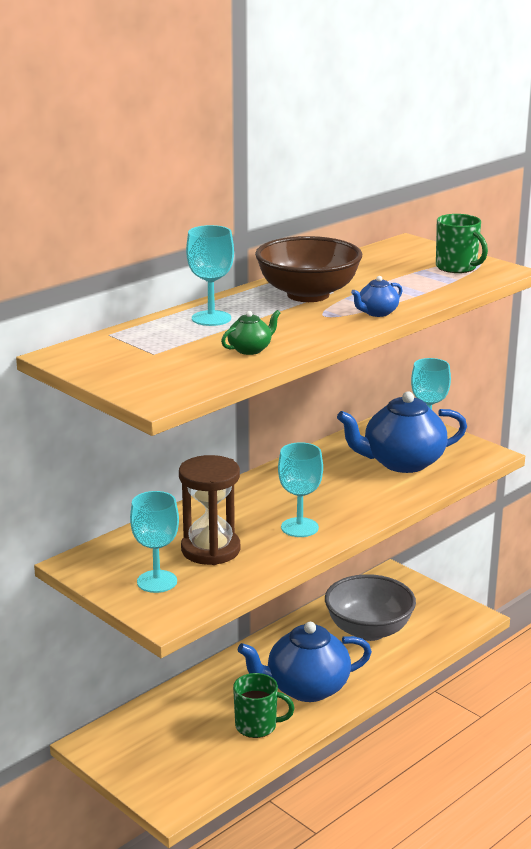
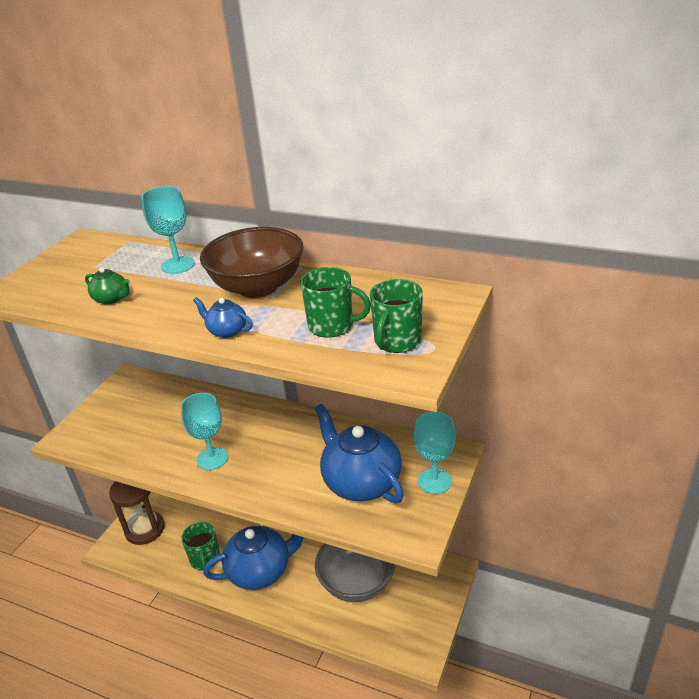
camera: 70 degrees right, 10 degrees up
(157, 581) = (111, 418): turquoise goblet -> none
(210, 550) = (162, 426): brown hourglass -> brown hourglass (145, 529)
(306, 688) = (260, 571): blue teapot -> blue teapot turned 105 degrees clockwise
(411, 281) = (332, 326): none -> green mug

